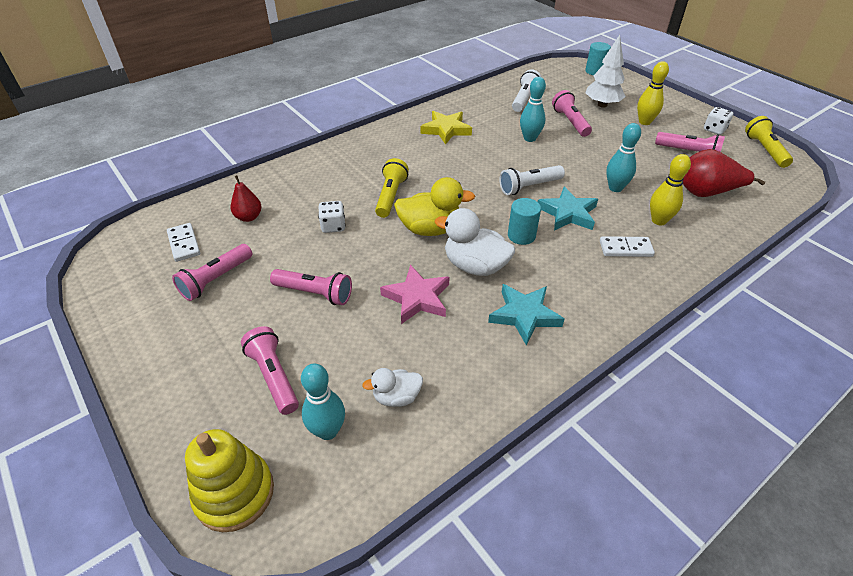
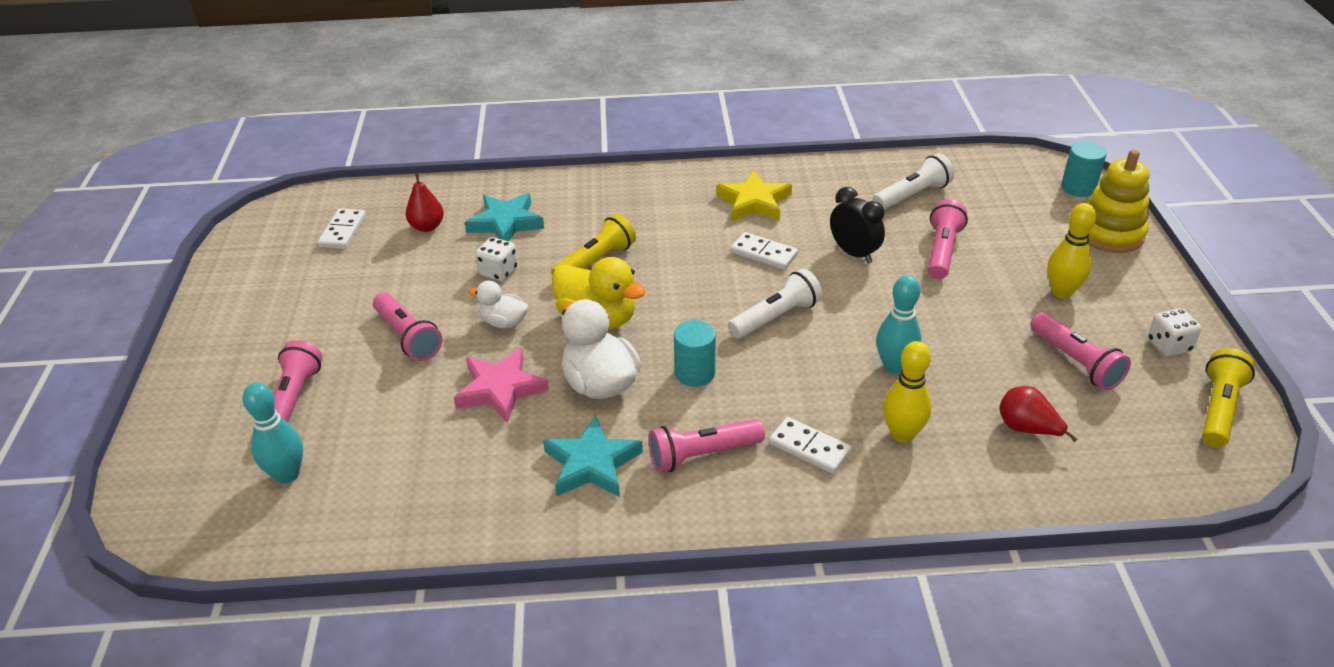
camera: 35 degrees right, 5 degrees down
(216, 280) = (335, 281): pink flashlight -> pink flashlight (702, 455)
(234, 493) = (168, 485): yellow stacking toy -> yellow stacking toy (1109, 234)
(396, 397) = (376, 477): white duck -> white duck (504, 322)
(483, 155) = (764, 253): none -> white domino
(529, 138) = (854, 253): turquoise bowling pin -> black clock
(529, 187) = (776, 317): white flashlight -> white flashlight turned 135 degrees clockwise
(568, 213) = (787, 371): turquoise star -> turquoise star (506, 223)
(602, 105) = (1024, 243): white tree -> none
(706, 193) = (1027, 429): red pear -> red pear, size x0.61

